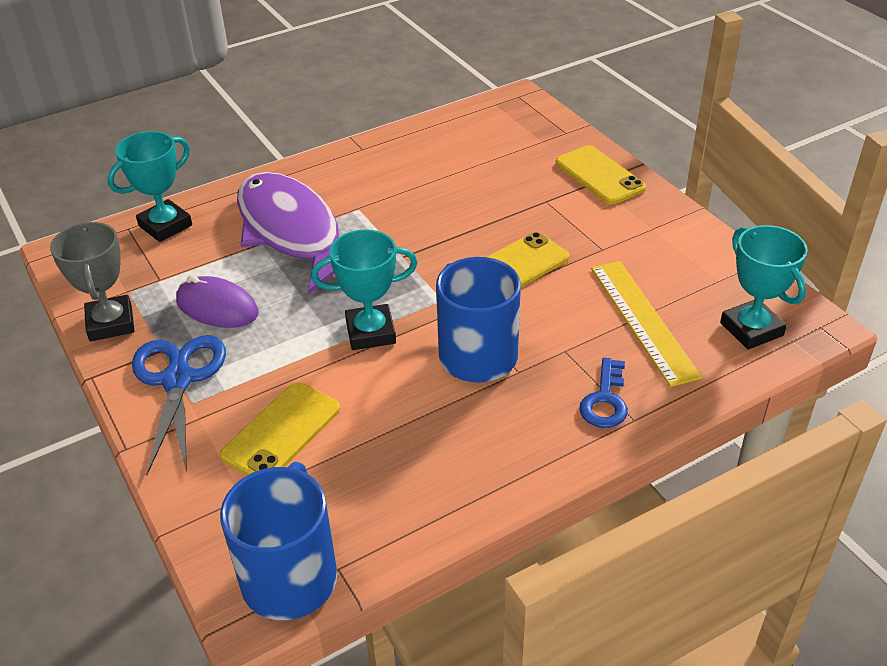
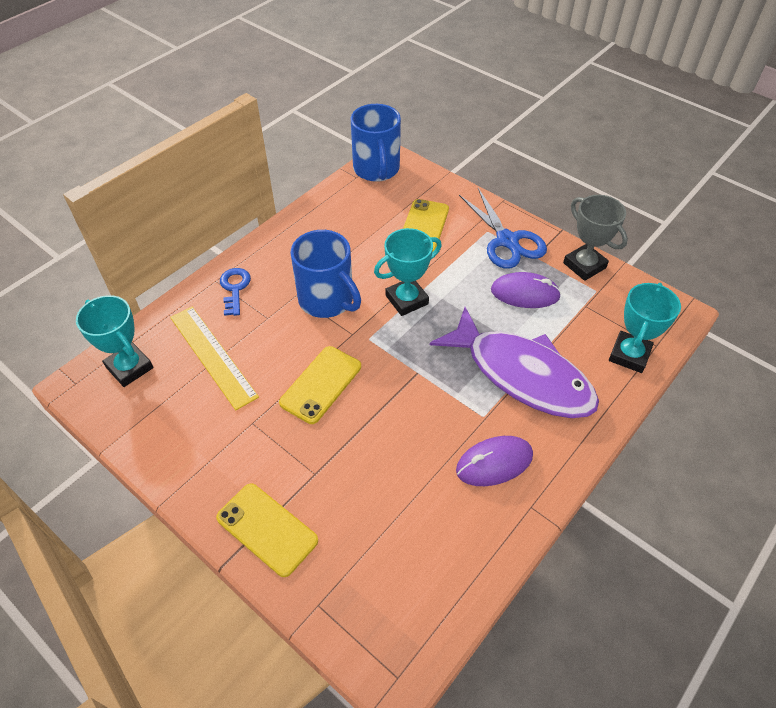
camera: 160 degrees right, 10 degrees up
(373, 177) = (494, 463): none -> purple mouse

